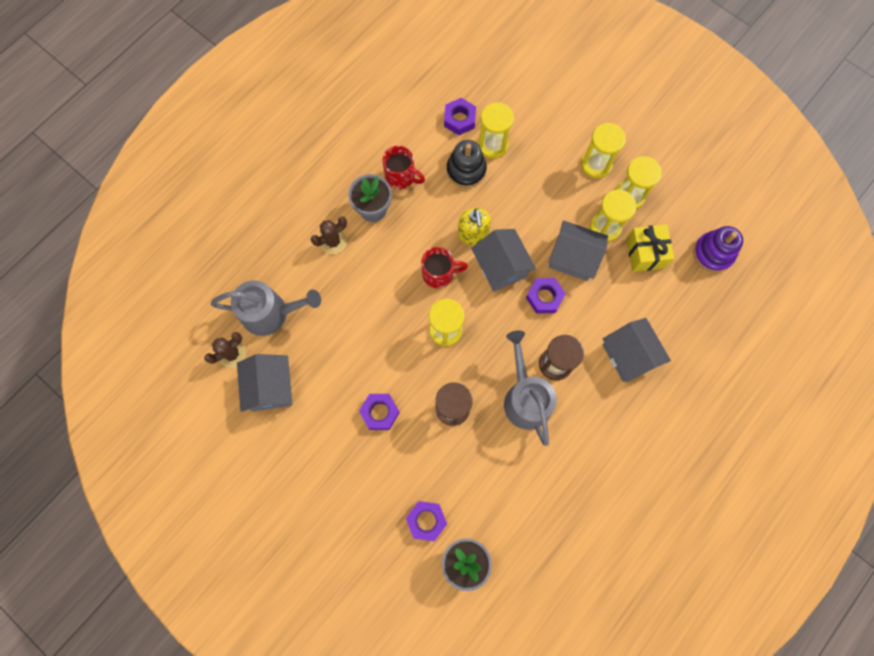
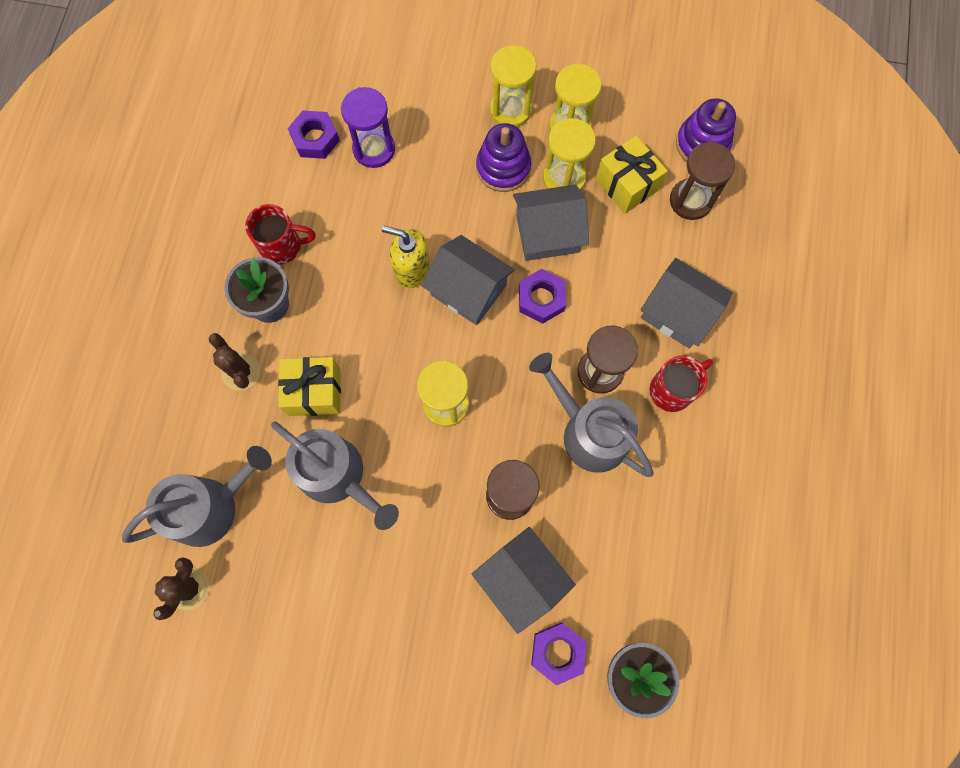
camera: 30 degrees left, 0 degrees up
(270, 387) = (264, 602): grey house -> grey house (521, 579)
(333, 242) = (241, 372): brown cactus -> brown cactus turned 60 degrees counterclockwise
(355, 337) = (337, 476): none -> grey watering can
(370, 278) = (314, 392): none -> yellow gift
(380, 412) = (423, 552): purple nut -> none
(439, 274) = (398, 340): red mug -> red mug (672, 390)
(466, 170) = (359, 196): black stacking toy -> none
(473, 234) = (412, 269): yellow soap dispenser -> yellow soap dispenser turned 150 degrees clockwise
(492, 145) = (374, 149): yellow hourglass -> purple hourglass
(569, 200) = (503, 168): none -> purple stacking toy
(682, 286) = (690, 200): none -> brown hourglass

